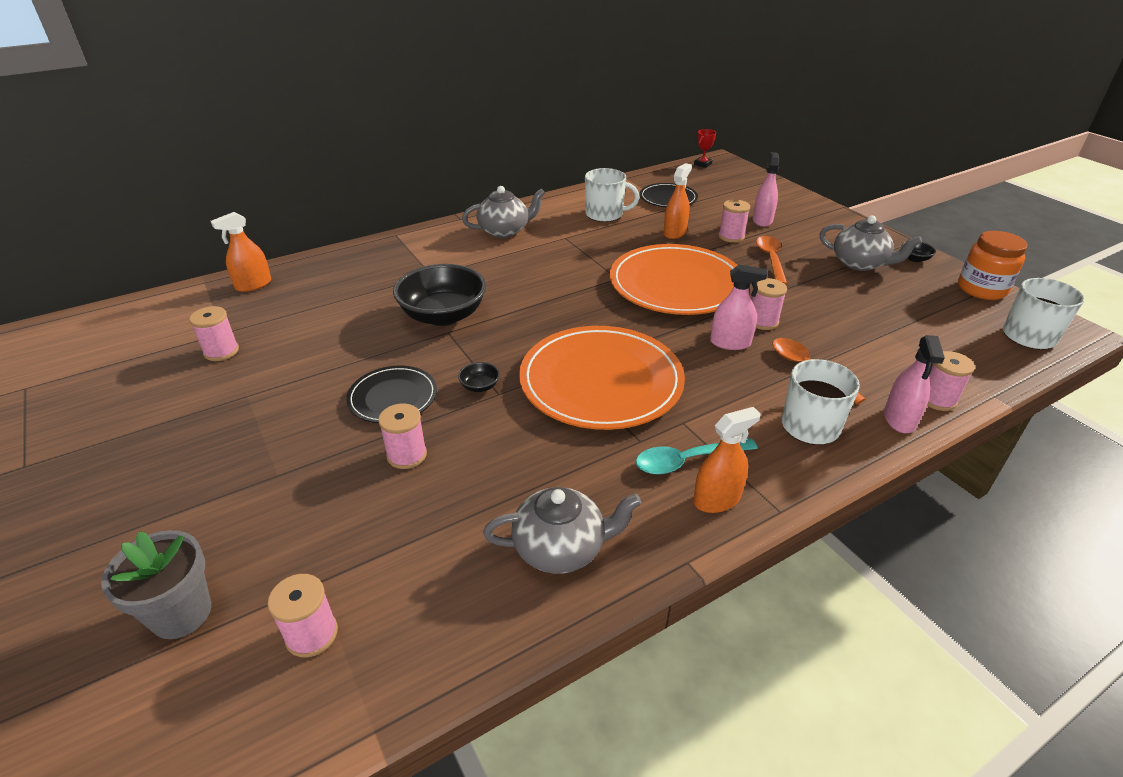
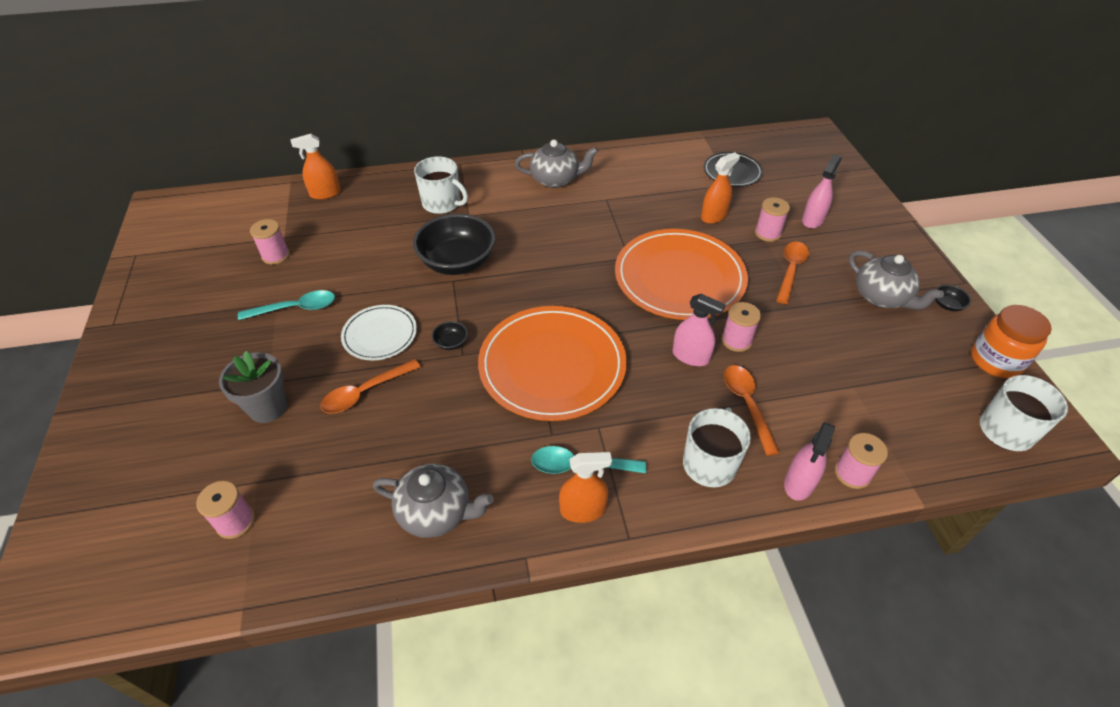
camera: 20 degrees right, 10 degrees up
(181, 613) = (164, 476): grey flower pot -> grey flower pot (268, 407)
(274, 395) = (295, 308): none -> turquoise spoon
(393, 397) = (380, 334): black plate -> white plate
(407, 455) = (365, 392): pink spool -> orange spoon
(605, 214) = (659, 179): white mug -> white mug (442, 203)
(702, 164) = (794, 134): red trophy -> none

